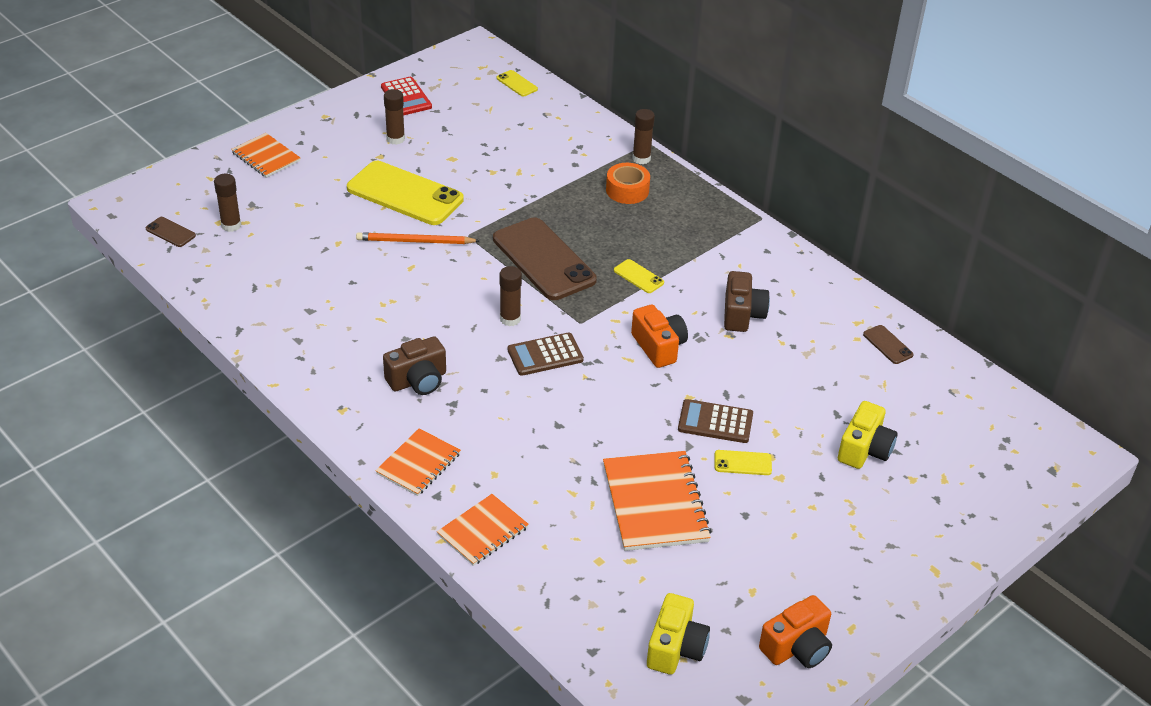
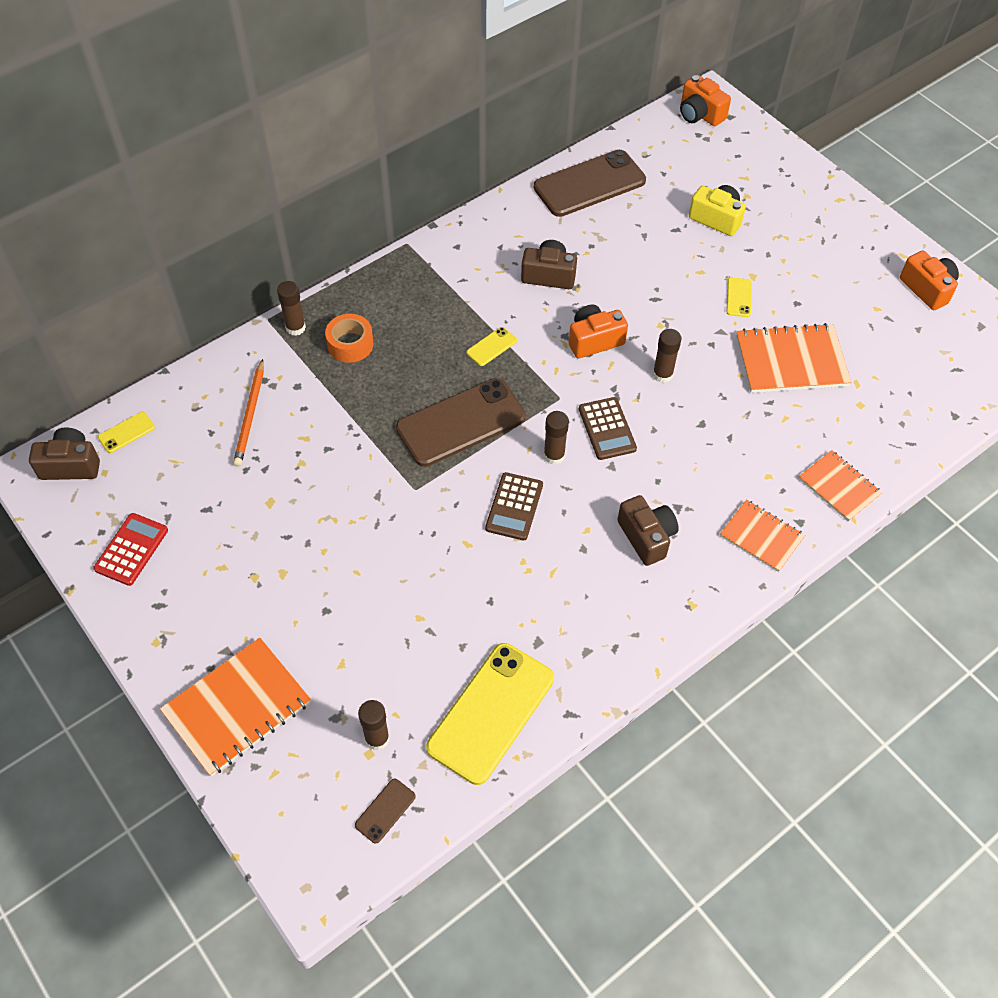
camera: 85 degrees left, 15 degrees up
(266, 157) = (237, 707): orange notebook -> orange notebook, size x1.60
(395, 139) = (221, 560): brown glue stick -> brown glue stick (662, 374)
(405, 194) = (334, 550): yellow phone -> yellow phone (491, 713)
(406, 97) = (131, 549): red calculator -> red calculator turned 45 degrees counterclockwise
(415, 241) = (422, 540): orange pencil -> orange pencil (250, 415)
(483, 62) = (71, 465): none -> brown camera
(675, 648) = (942, 362): yellow camera -> none
(715, 422) = (691, 310): brown calculator -> brown calculator (514, 507)
(887, 345) = (589, 184): brown phone -> brown phone, size x2.35
(1044, 442) = (700, 114): none -> orange camera

